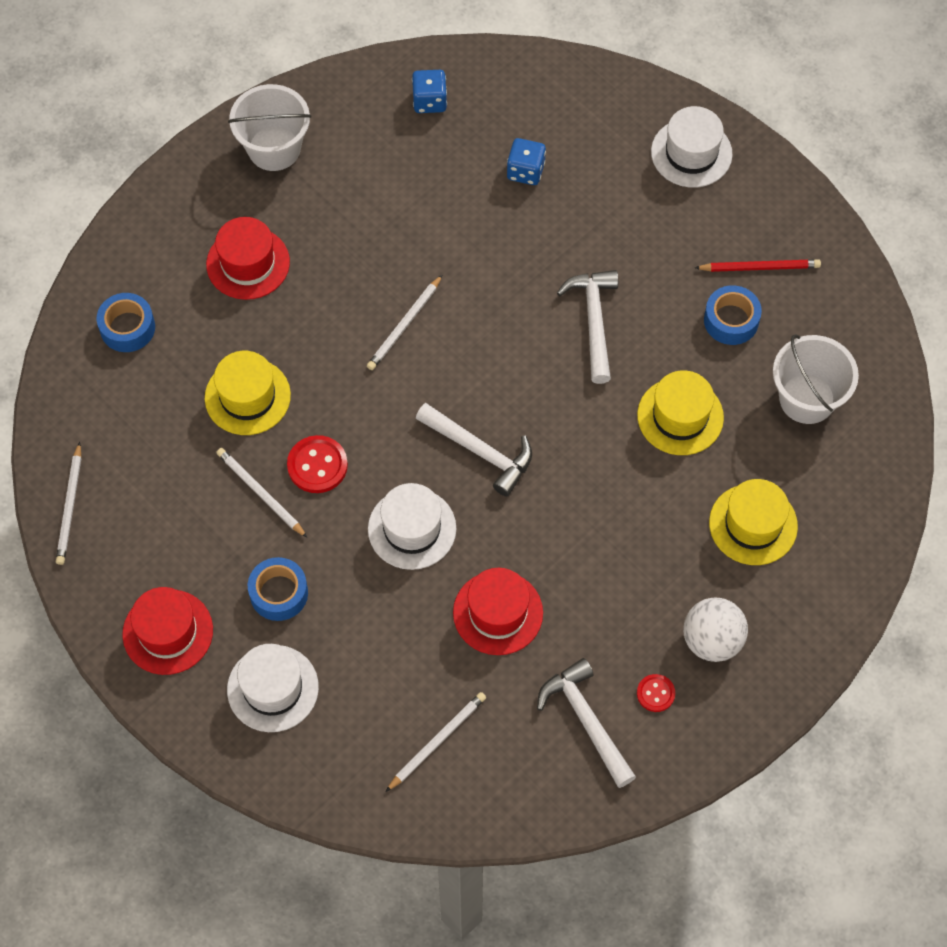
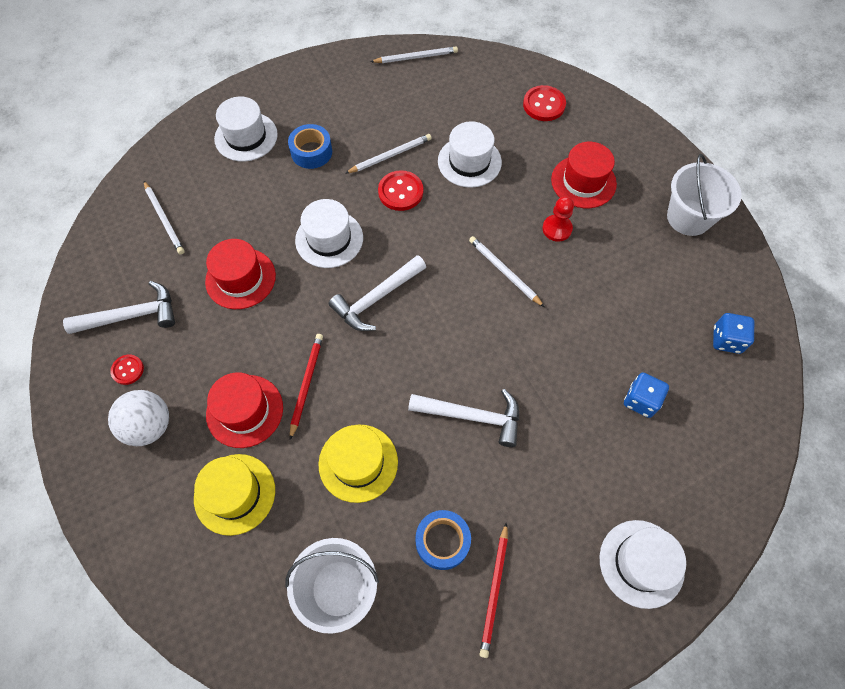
camera: 105 degrees right, 0 degrees up
(70, 506) = (416, 57): white pencil -> white pencil turned 150 degrees clockwise
(127, 328) = (544, 105): blue tape -> red button
(168, 632) = (309, 91): red hat -> red hat (244, 411)
(247, 396) = (469, 162): yellow hat -> white hat
(327, 281) = (557, 229): none -> red pawn
(610, 494) = (306, 384): none -> red pencil

